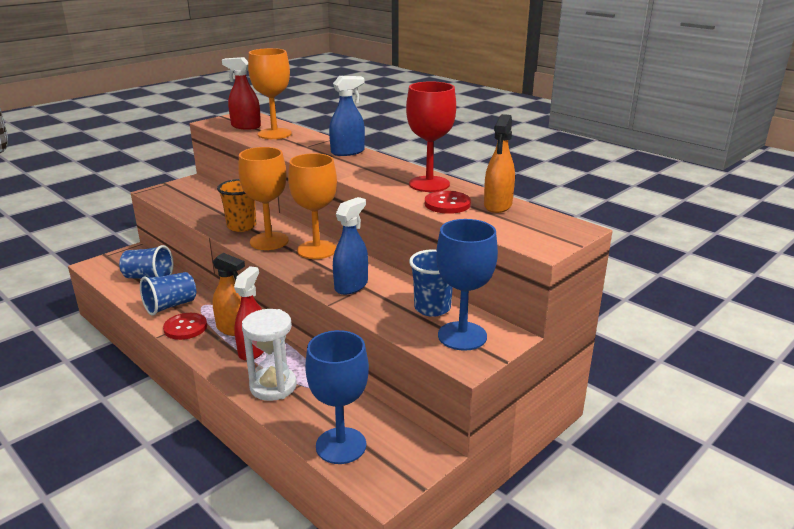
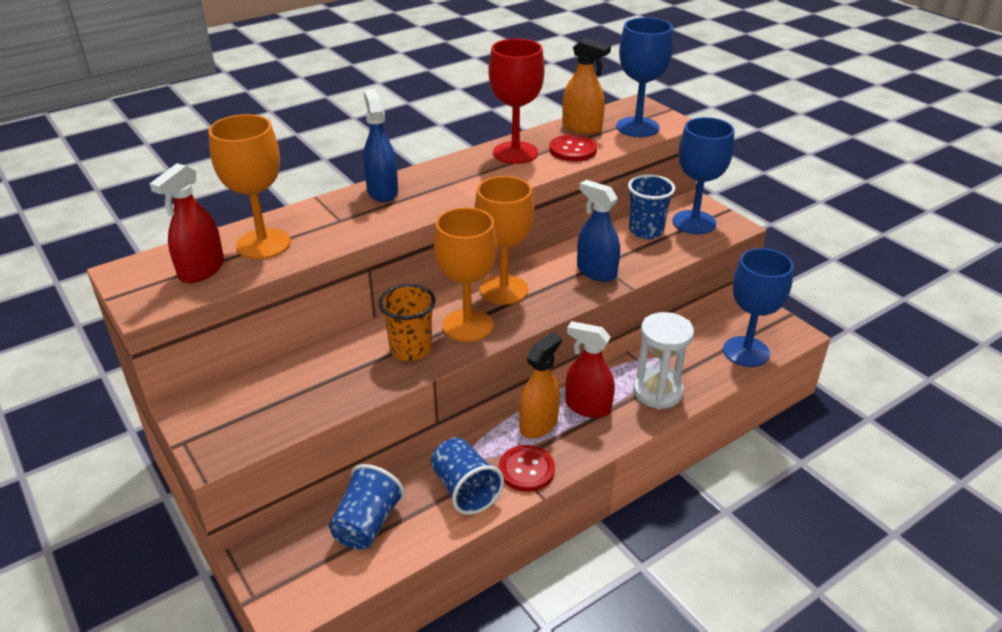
camera: 80 degrees left, 10 degrees up
(517, 229) = (637, 127): none -> blue goblet

